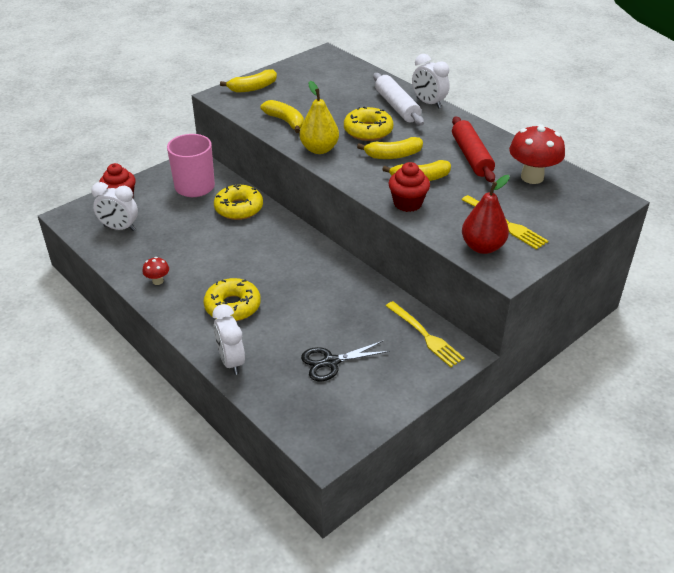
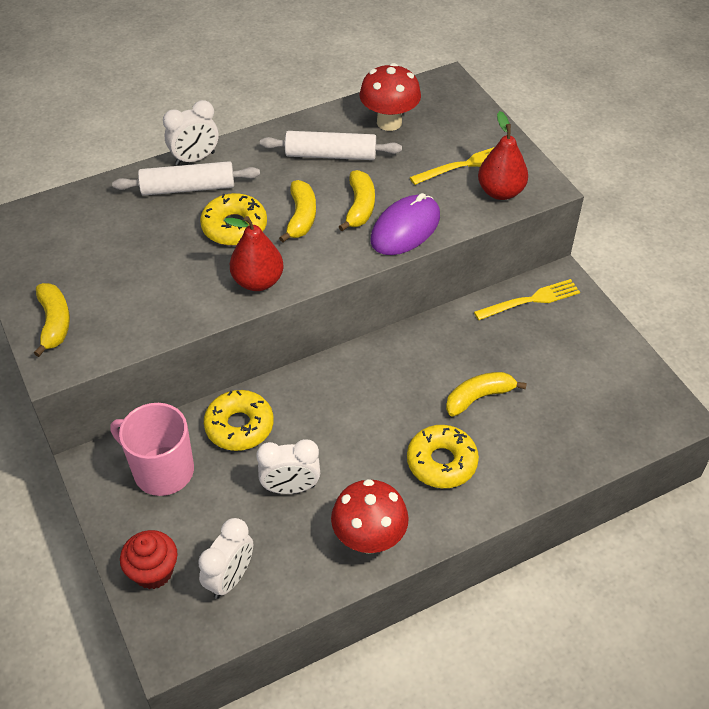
camera: 75 degrees left, 10 degrees up
(158, 281) = (369, 539): red mushroom -> red mushroom, size x2.08
(231, 361) = (537, 477): white clock -> white clock (290, 487)
(285, 121) = (170, 303): yellow banana -> yellow banana (478, 397)
(319, 149) = (258, 281): yellow pear -> red pear
(330, 362) = (555, 386): black scissors -> none
(407, 203) = (405, 228): red cupcake -> purple mouse
(471, 156) = (330, 155): red rolling pin -> white rolling pin

